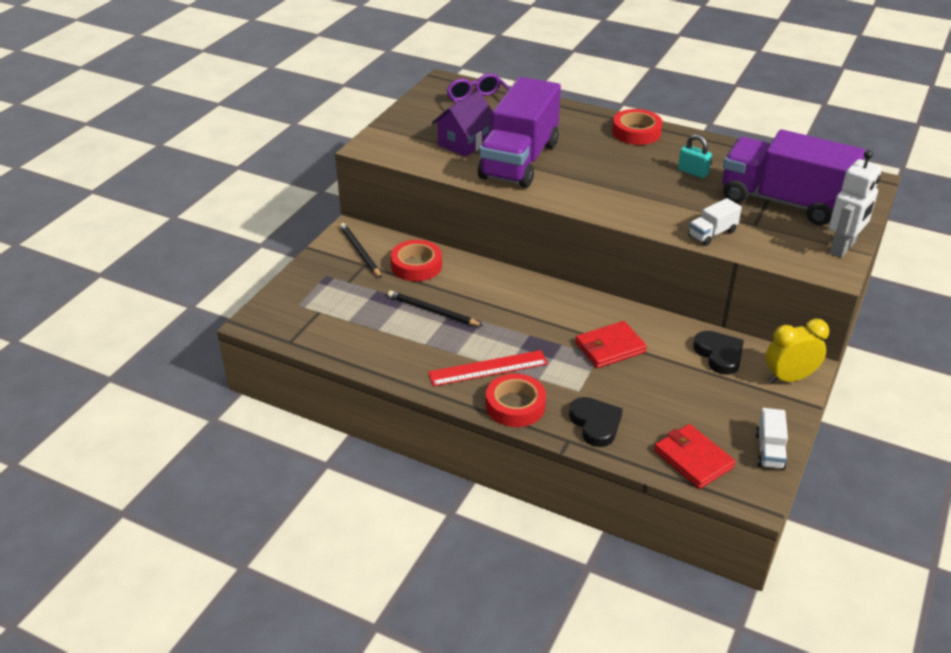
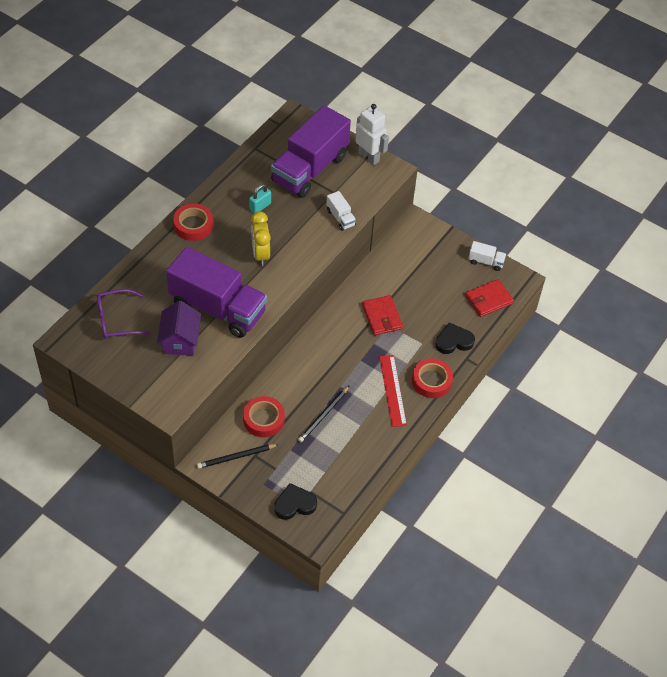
camera: 85 degrees left, 15 degrees up
(464, 143) = (180, 340): purple house -> purple house turned 45 degrees clockwise
(719, 354) = (398, 260): black heart -> black heart (294, 504)
(789, 378) = (425, 232): yellow clock -> yellow clock (260, 254)

